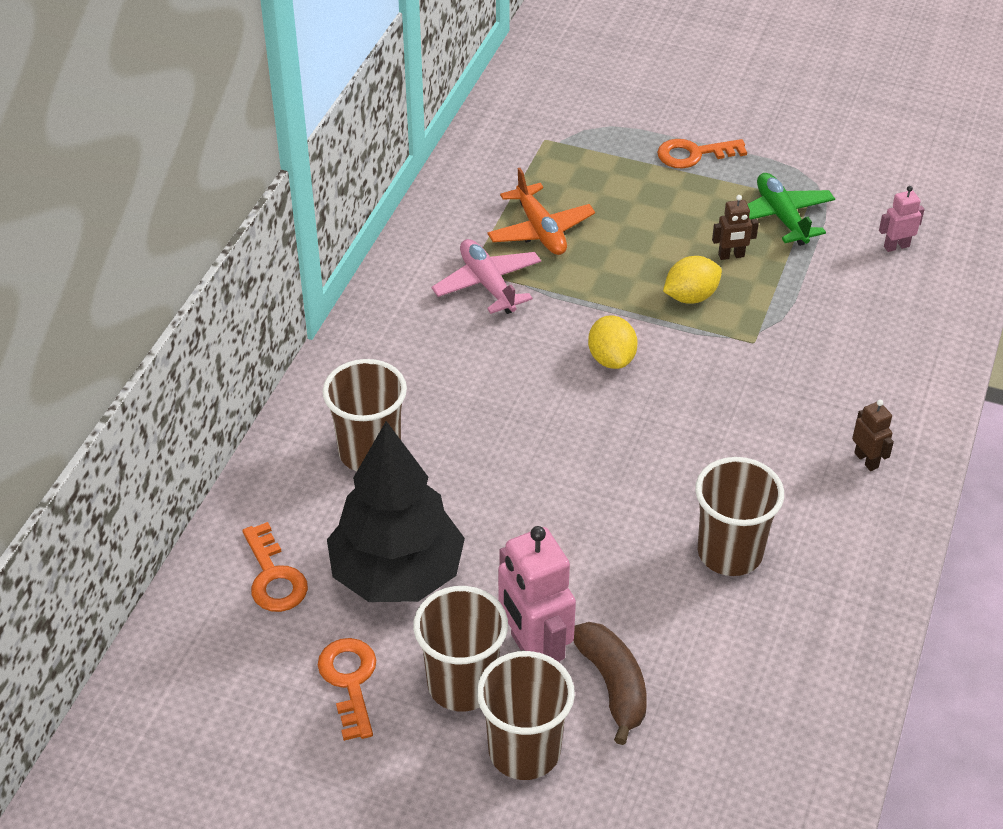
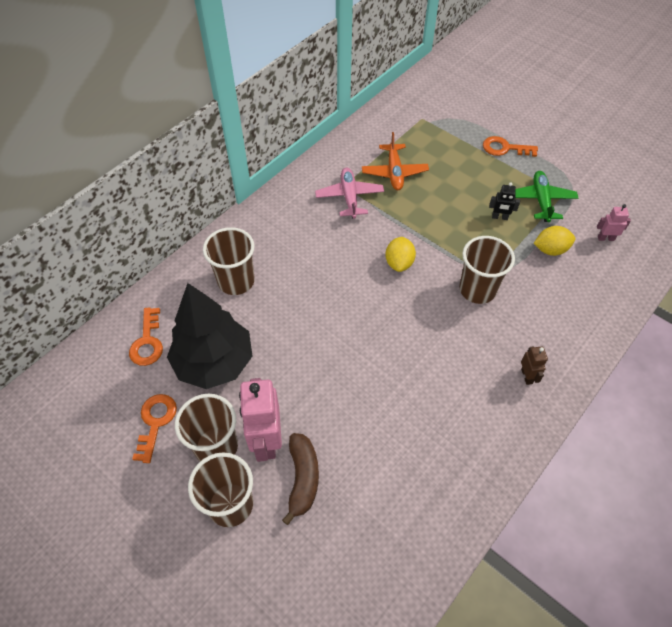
camera: 20 degrees right, 10 degrees up
(690, 297) = (463, 236): yellow lemon -> yellow lemon (550, 250)
(730, 552) = (413, 412): brown cup -> brown cup (477, 289)
(731, 256) = (499, 217): brown robot -> black robot

